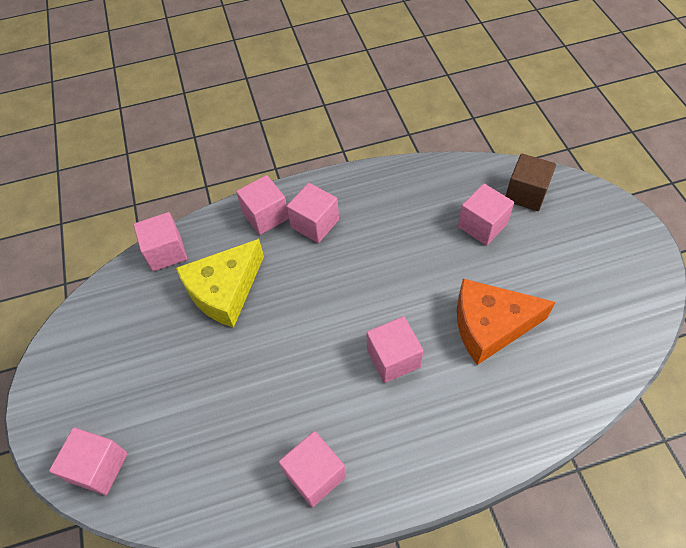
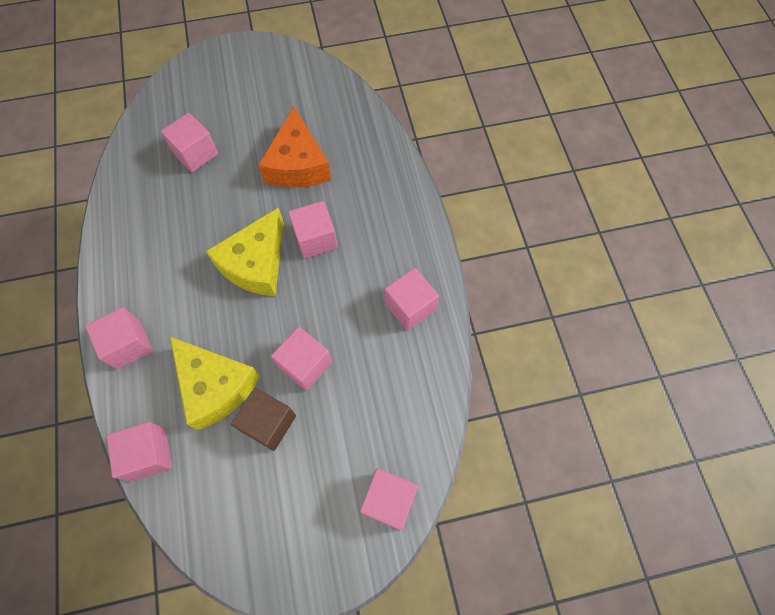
camera: 90 degrees left, 10 degrees up
(315, 223) = (153, 295): pink cube -> pink cube (305, 364)
(356, 304) = (256, 263): none -> yellow cheese
(526, 193) = (170, 115): brown cube -> brown cube (268, 423)

